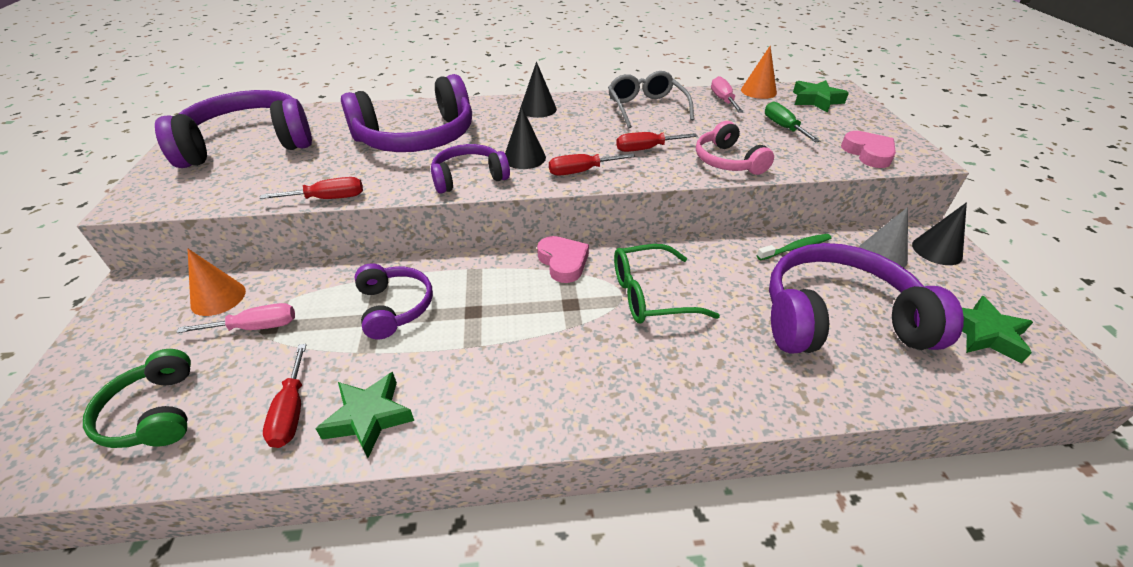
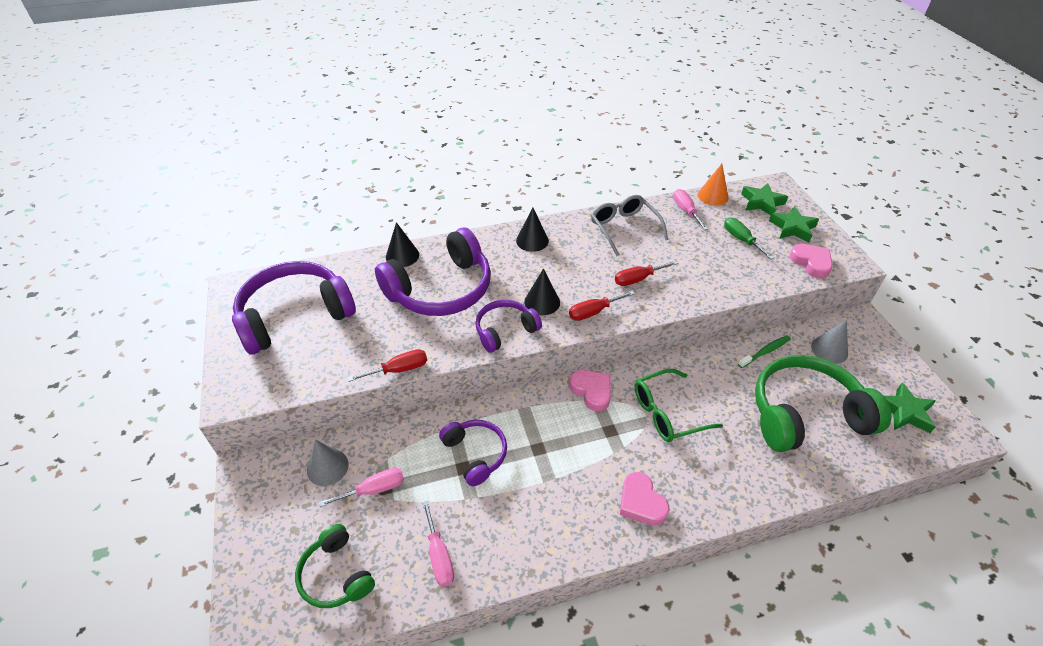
camera: 10 degrees left, 5 degrees up
(218, 298) = (327, 467): orange cone -> grey cone
(291, 411) = (439, 556): red screwdriver -> pink screwdriver
(369, 417) = (498, 551): green star -> green star (792, 228)
(582, 389) = (641, 502): none -> pink heart
(727, 161) = (705, 285): pink headphones -> none
(838, 319) = (805, 414): purple headphones -> green headphones
(937, 250) = (868, 339): black cone -> black cone (402, 255)

